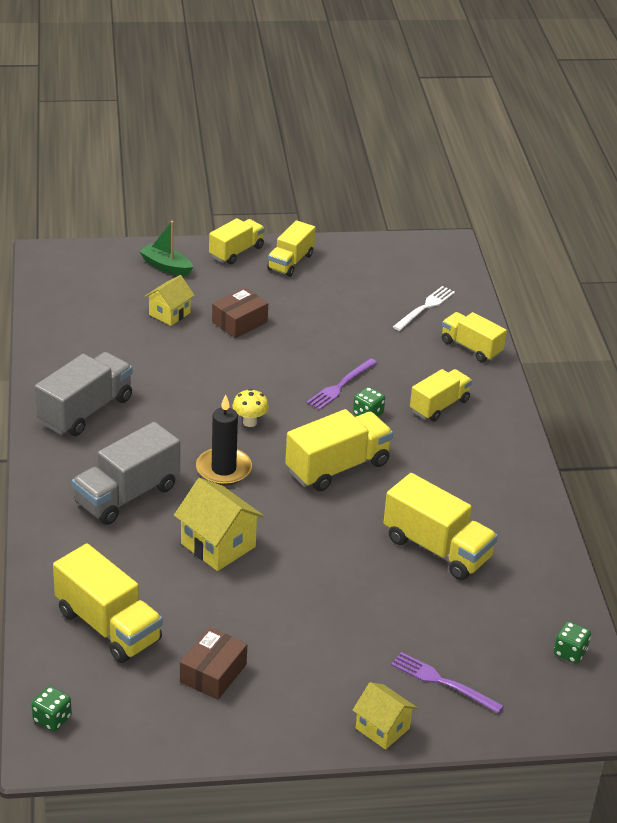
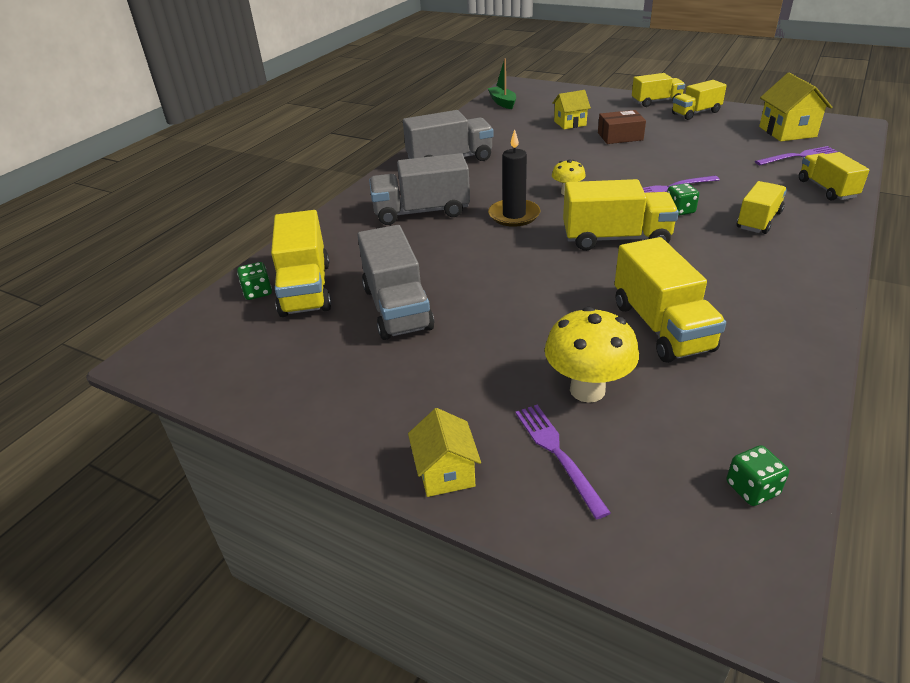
camera: 40 degrees right, 0 degrees up
(52, 719) = (185, 337): green dice -> green dice (258, 292)
(166, 266) = (594, 101): green boat -> green boat (503, 102)
(213, 673) = (343, 353): brown box -> none
(214, 613) = (397, 308): none -> grey truck
(218, 545) = (454, 262): yellow house -> yellow house (787, 132)
(425, 307) = (798, 156): white fork -> purple fork
(425, 625) = (587, 390): none -> yellow mushroom
(439, 406) = (758, 220): yellow truck -> yellow truck turned 45 degrees counterclockwise

